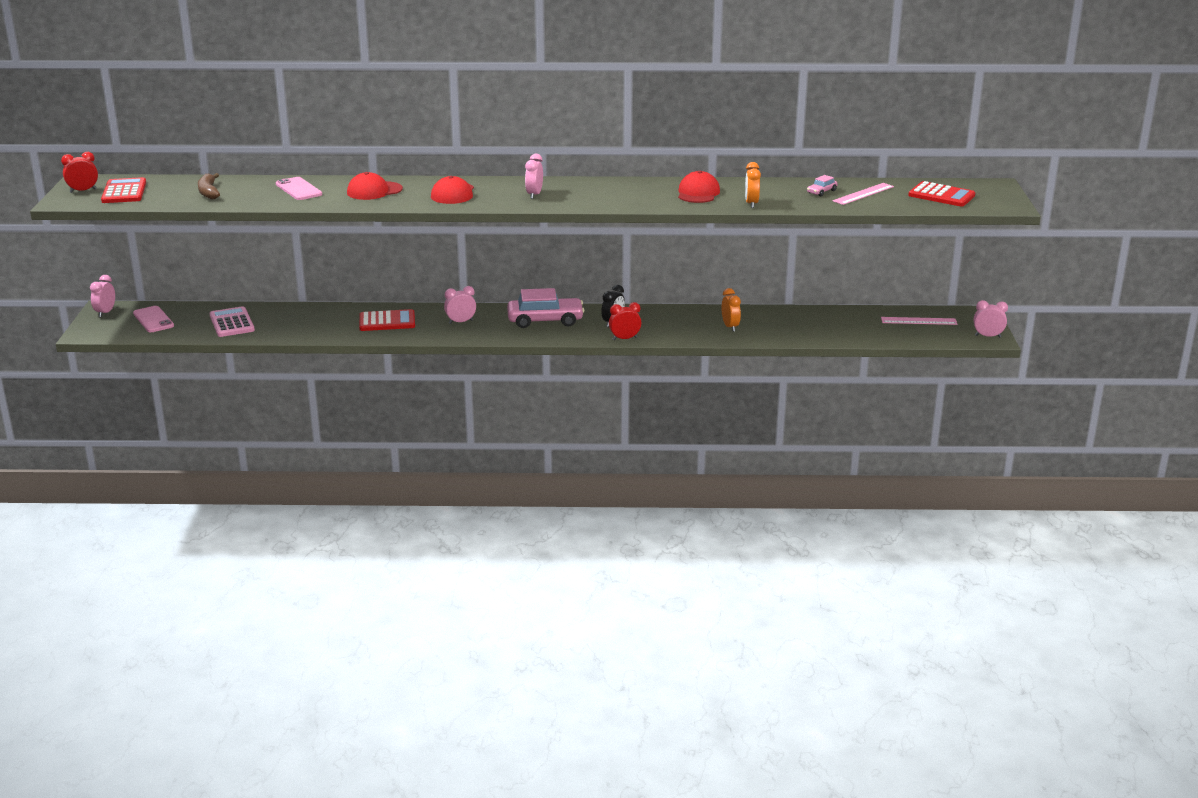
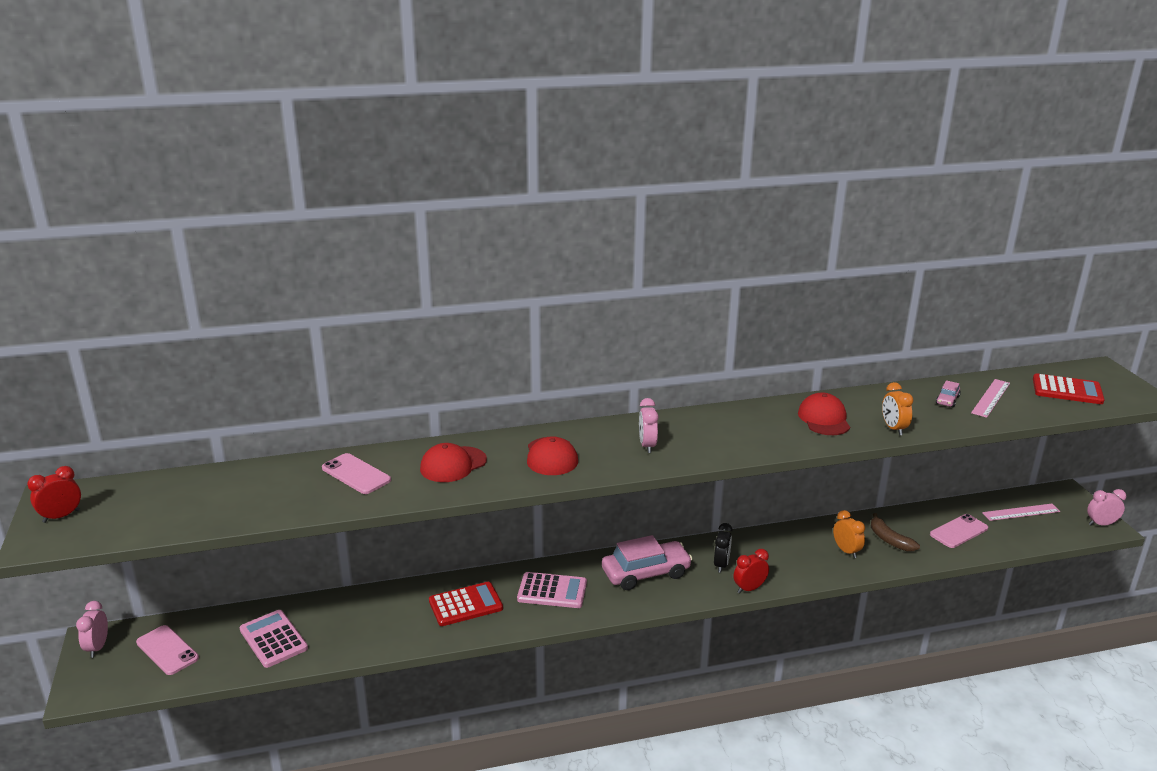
camera: 15 degrees left, 0 degrees up
(124, 192) = (121, 511): red calculator -> none
(208, 192) = (239, 495): brown banana -> brown banana (889, 540)
(460, 322) = (552, 591): pink clock -> pink calculator
(845, 326) = (958, 531): none -> pink phone

